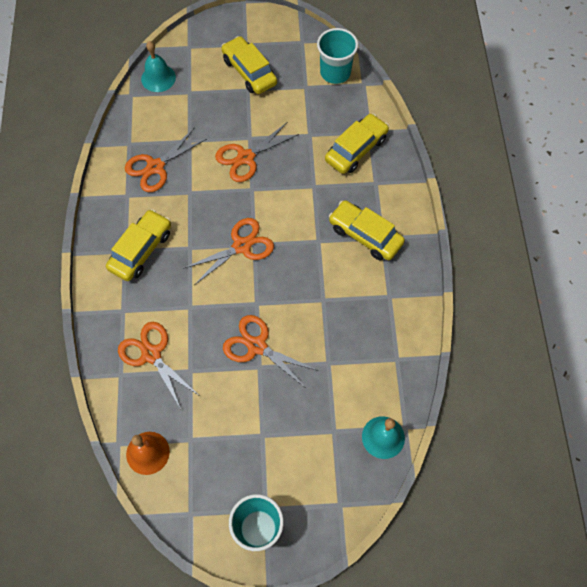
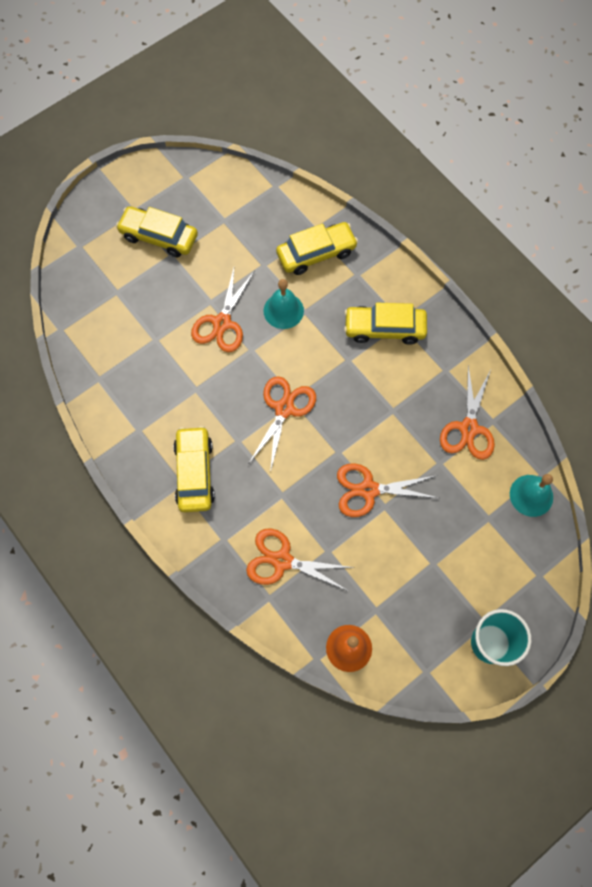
camera: 35 degrees left, 5 degrees up
(156, 167) = (144, 385): orange scissors -> orange scissors (469, 428)
(158, 78) = (74, 296): turquoise bell -> turquoise bell (283, 310)
(335, 72) = (241, 190): turquoise cup -> none
(356, 149) = (316, 253): yellow car -> yellow car turned 60 degrees clockwise

